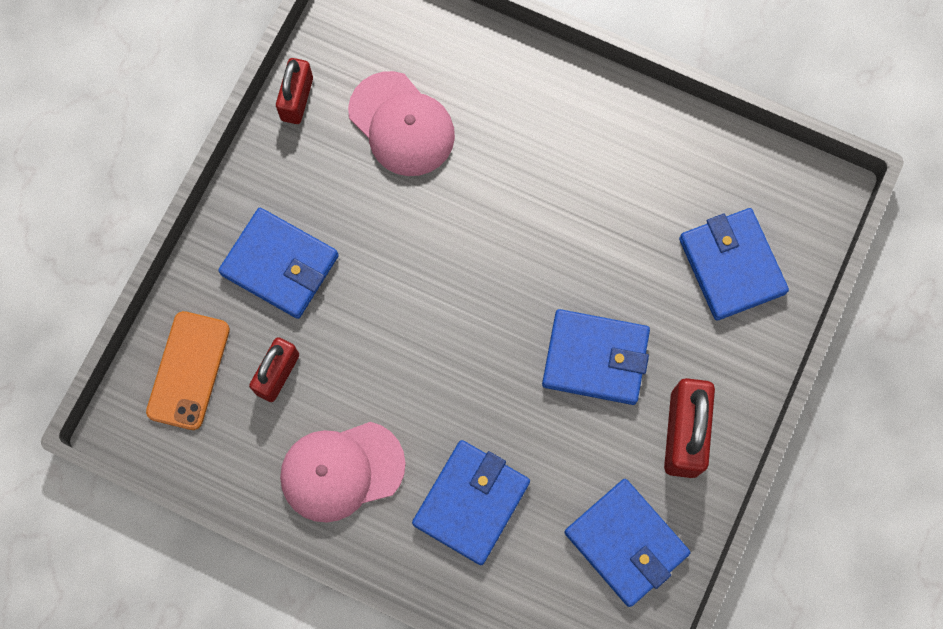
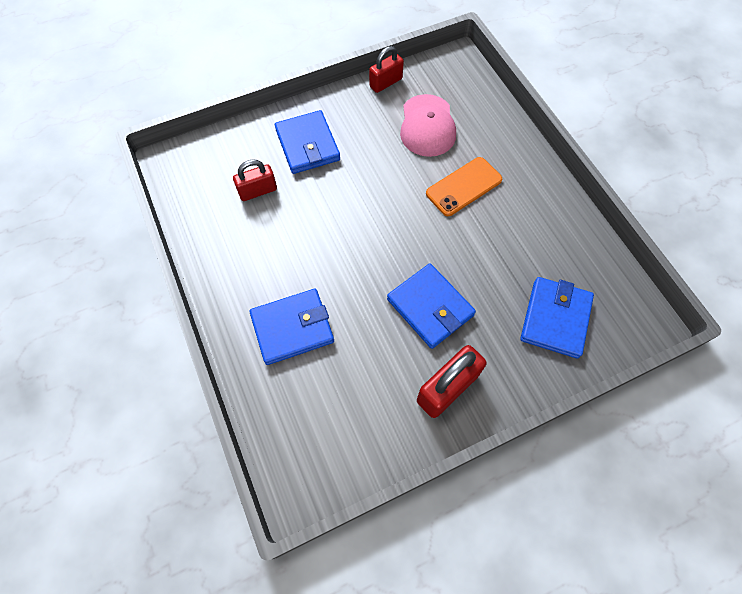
camera: 40 degrees right, 10 degrees down
(188, 370) = (219, 159): orange phone -> orange phone (464, 187)
(341, 471) = (243, 259): pink cap -> none
(626, 543) = (358, 422): blue wallet -> none

